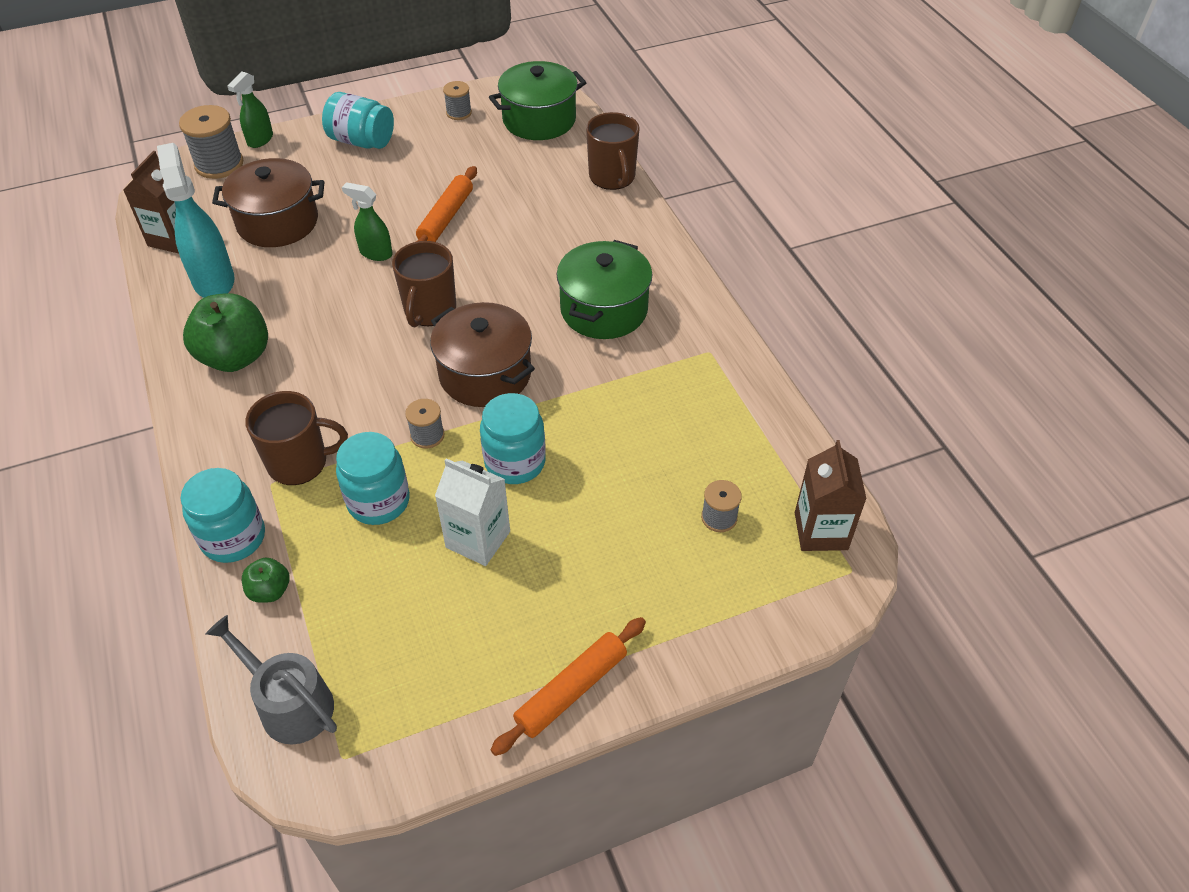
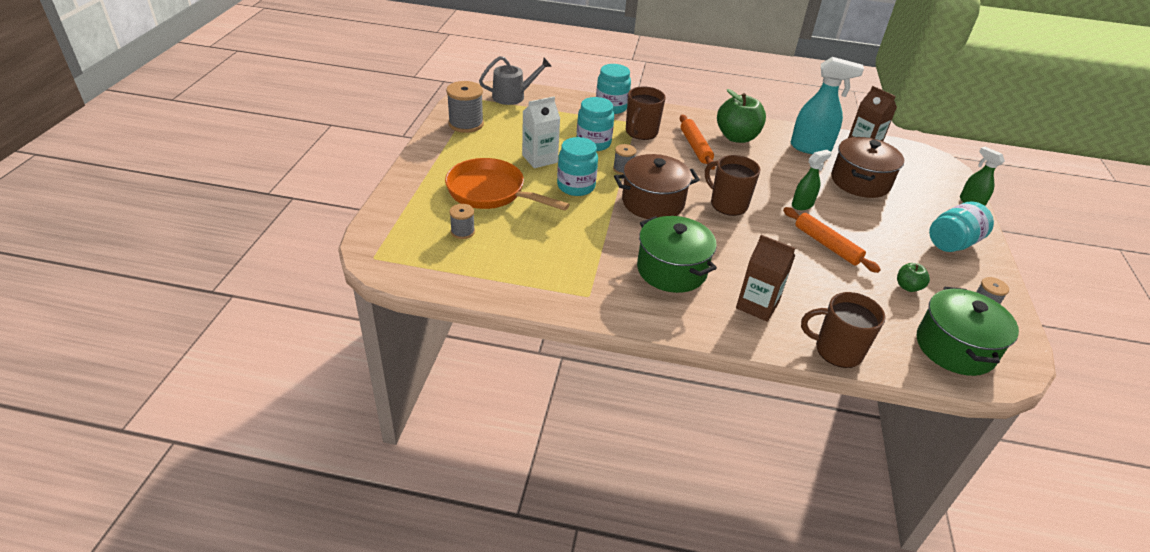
camera: 120 degrees right, 10 degrees down
(219, 164) = (943, 180): grey spool -> grey spool (466, 124)
(270, 591) = (572, 107): green apple -> green apple (908, 287)
(571, 690) = (433, 150): orange rolling pin -> orange rolling pin (695, 147)
(612, 542) = (491, 192): none -> orange pan
(821, 531) = (409, 261): brown carton -> brown carton (757, 305)

